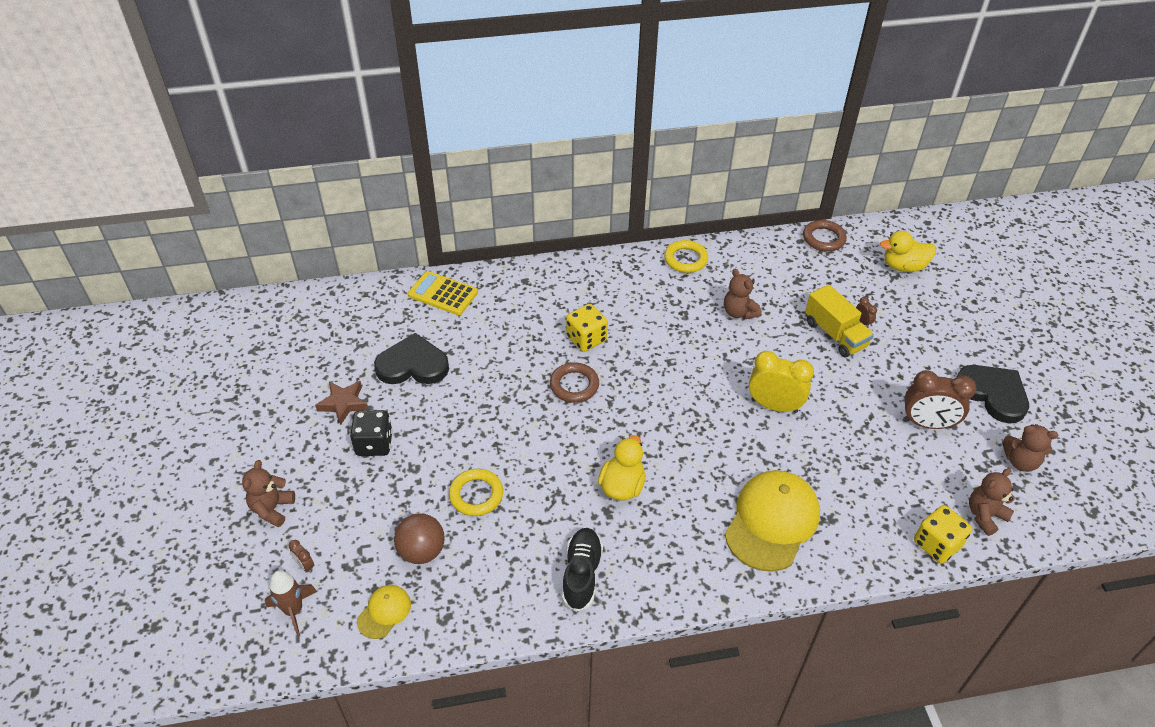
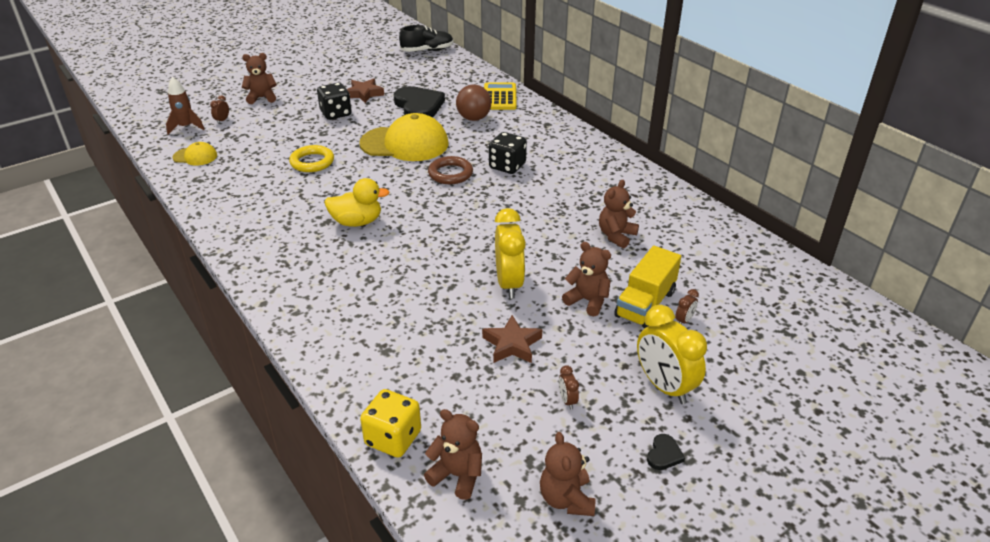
camera: 65 degrees right, 10 degrees down
(422, 551) = (251, 156): brown ball -> brown ball (474, 118)
(581, 574) = (258, 225): black shoe -> black shoe (427, 50)
(586, 339) = (507, 166): yellow dice -> black dice
(685, 259) = (657, 190): yellow ring -> none
(772, 522) = (362, 312): yellow cap -> yellow cap (405, 144)
(817, 365) = (587, 301): none -> brown teddy bear
(823, 238) = (788, 267): brown ring -> none
(853, 432) = (512, 344): none -> brown star
(903, 266) = (812, 336): yellow duck -> none
(927, 424) = (567, 400): brown clock -> brown clock, size x0.43
(929, 365) = (664, 386): none -> yellow clock
(993, 394) = (664, 454): black heart -> black heart, size x0.41

